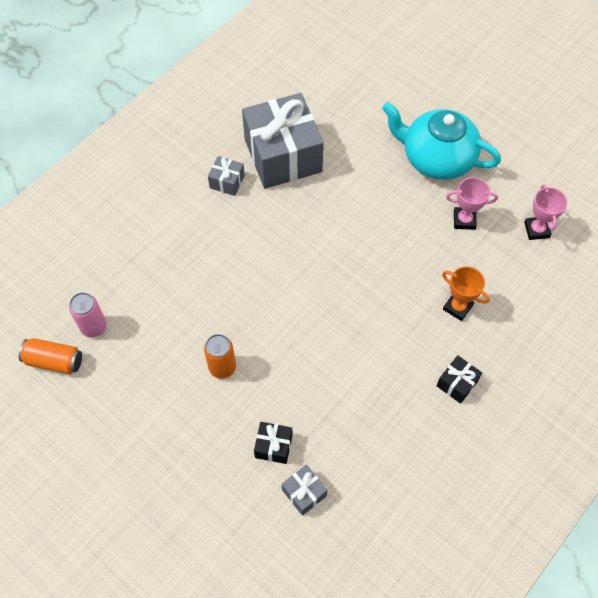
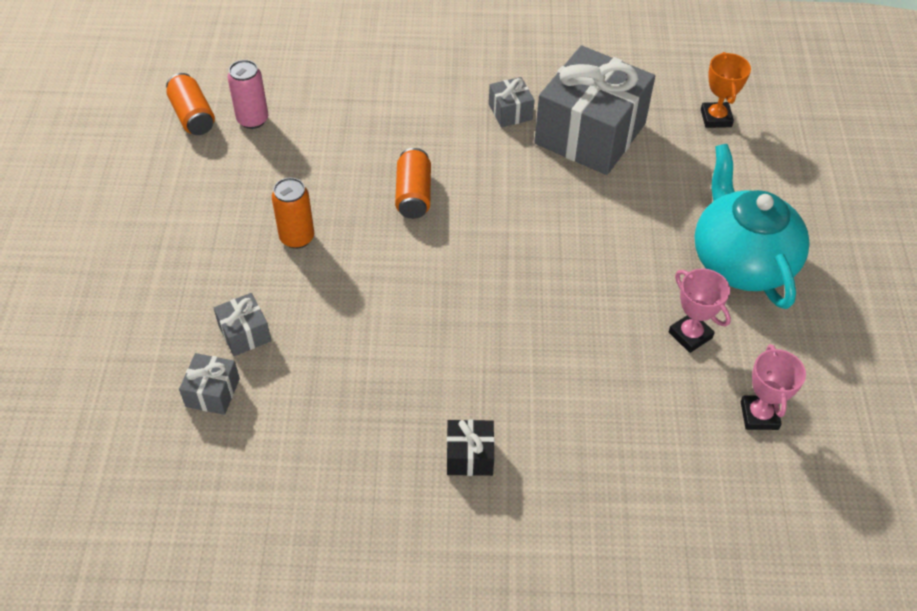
camera: 50 degrees right, 10 degrees down
(246, 280) = (413, 194): none -> orange can
(273, 446) = (244, 333): black gift -> grey gift
(457, 307) = (569, 397): orange trophy -> orange trophy (716, 118)
(536, 230) = (759, 415): pink trophy -> pink trophy turned 45 degrees counterclockwise

